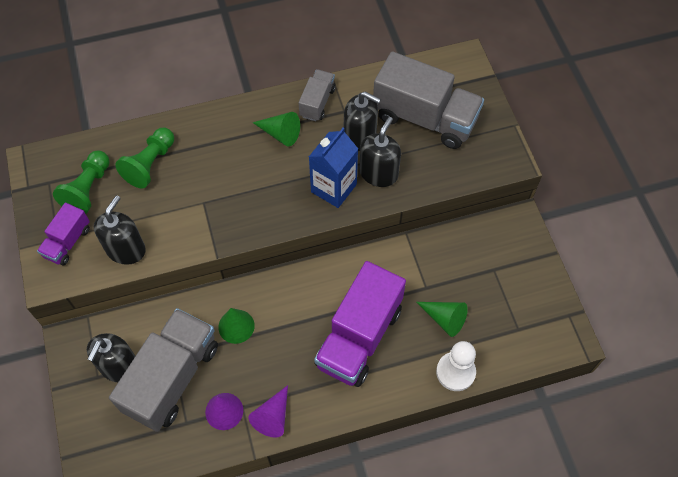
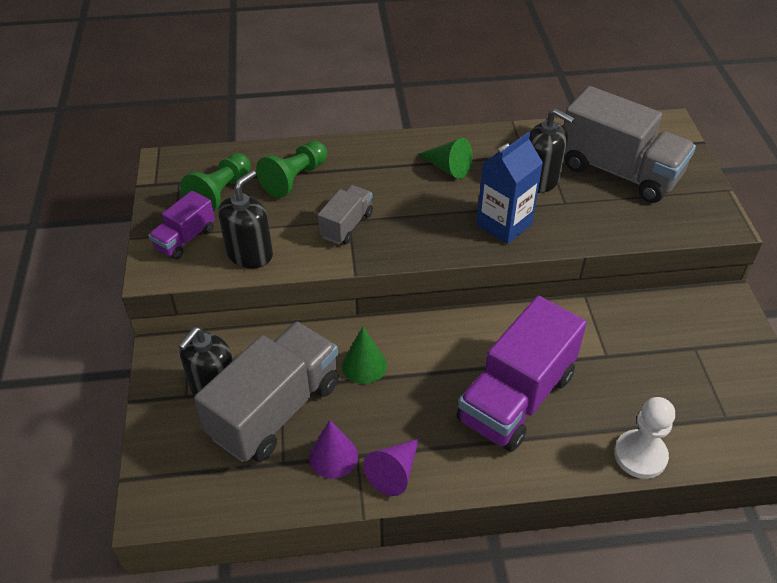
camera: 10 degrees right, 15 degrees down
(317, 102) = (494, 144): grey truck -> grey truck (346, 225)
(378, 173) = (559, 217): black soap dispenser -> none
(444, 319) = (628, 393): green cone -> none

